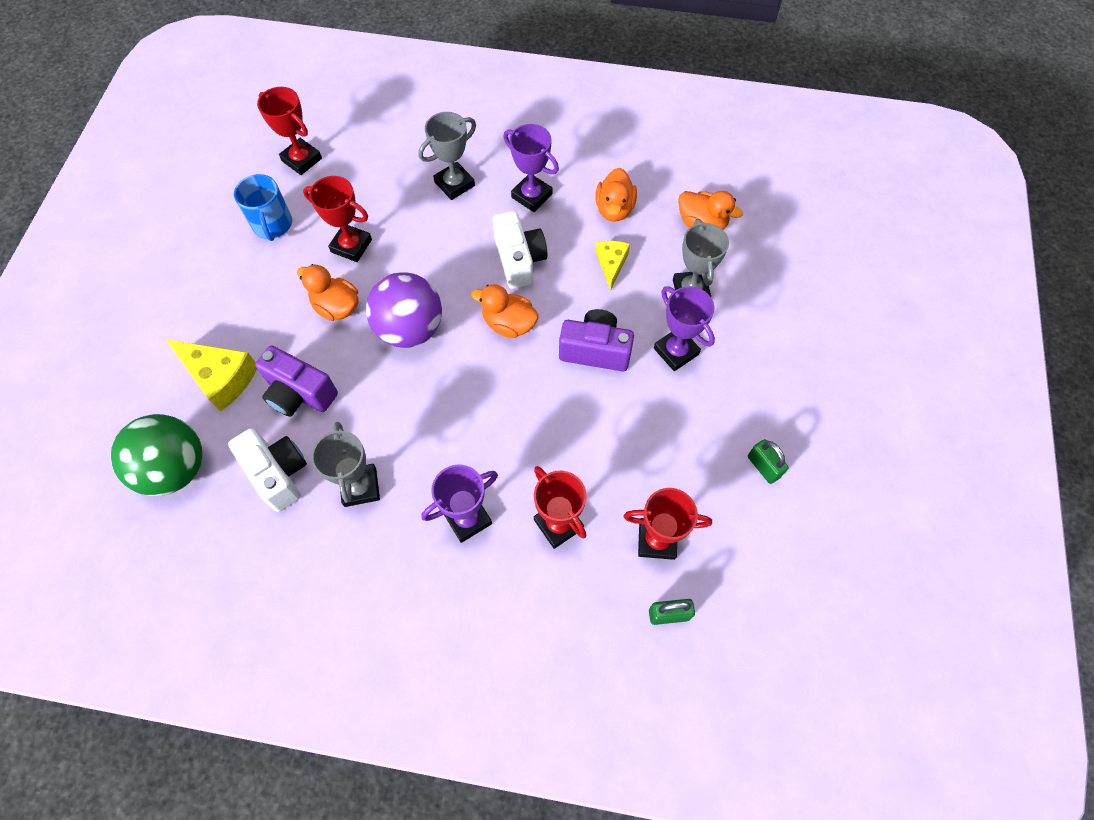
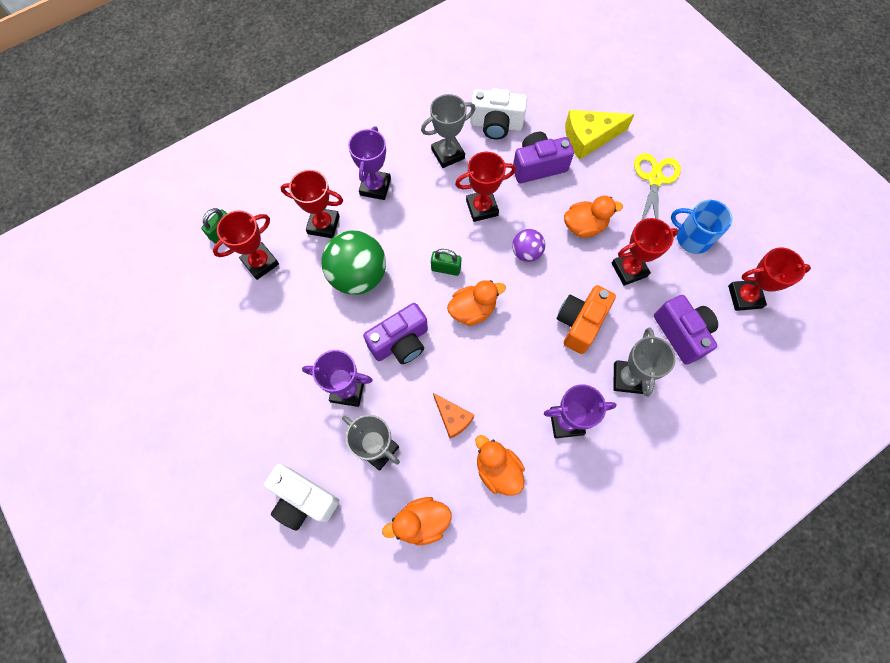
camera: 135 degrees right, 5 degrees up
(175, 468) = (547, 86): green ball -> green ball (358, 276)
(227, 291) = (655, 179): none -> yellow scissors
(360, 487) = (448, 154): grey trophy -> grey trophy turned 60 degrees counterclockwise
(379, 177) = (681, 333): none -> purple camera
(397, 402) = (482, 208): none -> red trophy
(410, 329) = (526, 253): purple ball -> purple ball, size x0.53
(440, 243) = (580, 323): none -> orange camera
(519, 260) = (516, 361): white camera -> white camera (303, 499)
(611, 264) = (452, 418): yellow cheese -> orange cheese
(763, 467) = (228, 360): green padlock -> green padlock (446, 268)

